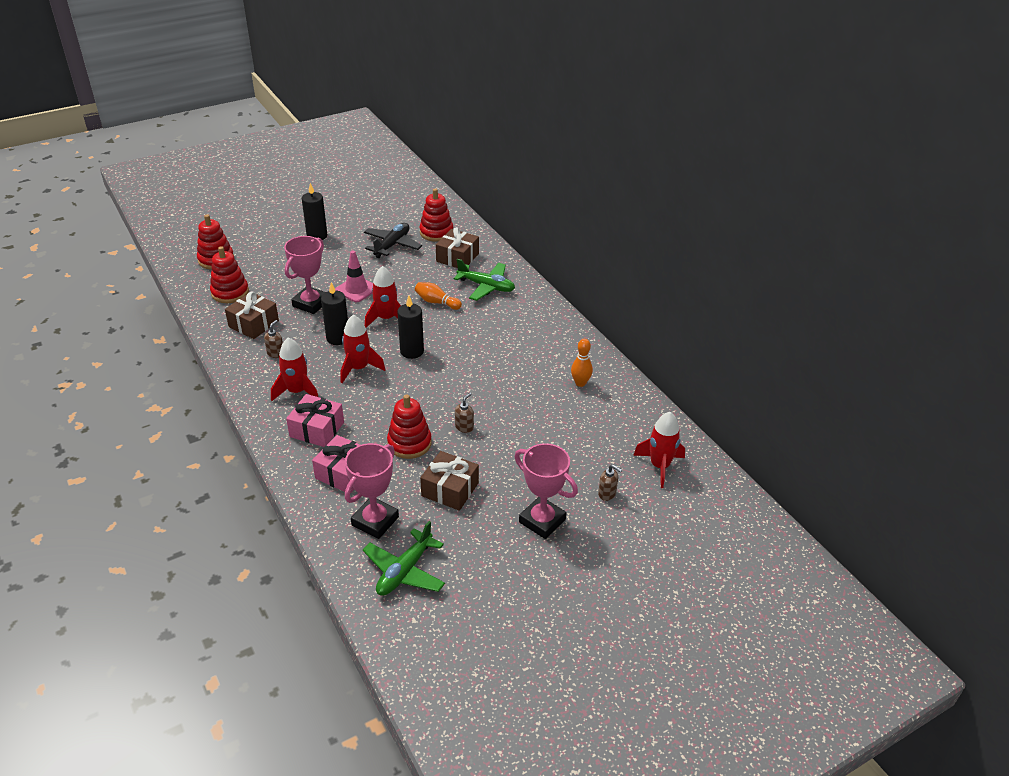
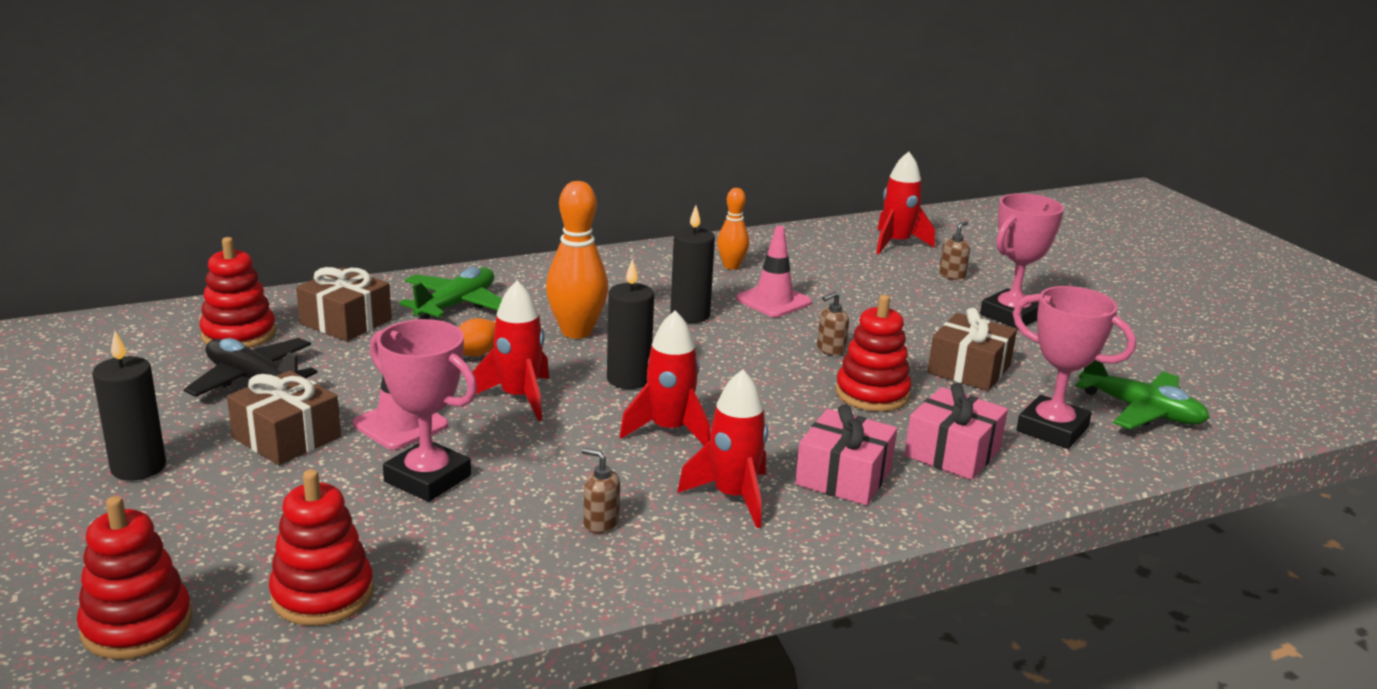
camera: 85 degrees left, 15 degrees down
(254, 324) = (478, 554): brown gift -> brown gift (287, 437)
(338, 338) = (566, 449): black candle -> black candle (690, 315)
(464, 329) = (576, 332): none -> orange bowling pin
(464, 427) = (830, 350): brown soap dispenser -> brown soap dispenser turned 75 degrees counterclockwise
(530, 402) = (773, 301): none -> pink traffic cone

